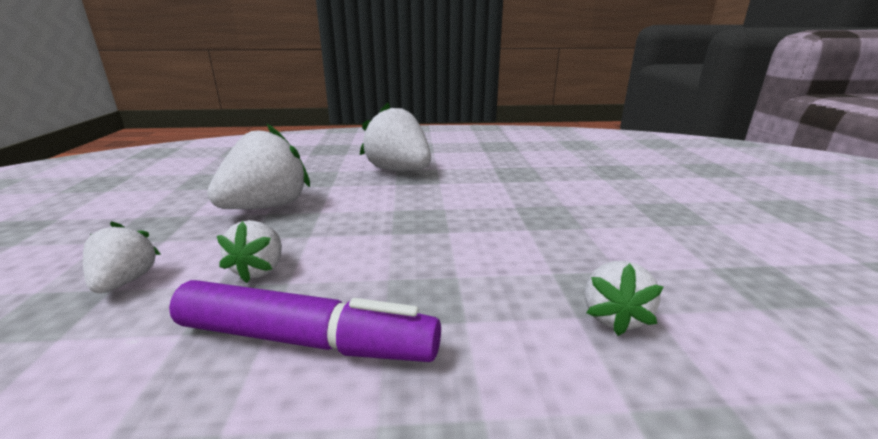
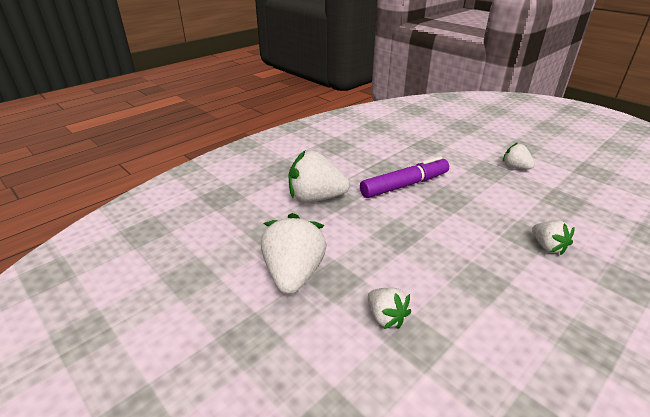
camera: 40 degrees left, 10 degrees up
(125, 281) = (332, 376): white strawberry -> white strawberry (515, 167)
(306, 340) = (478, 334): purple marker -> purple marker (404, 185)

